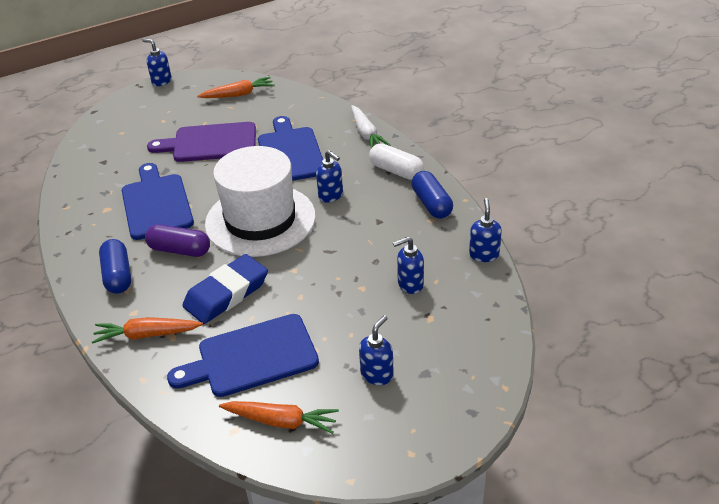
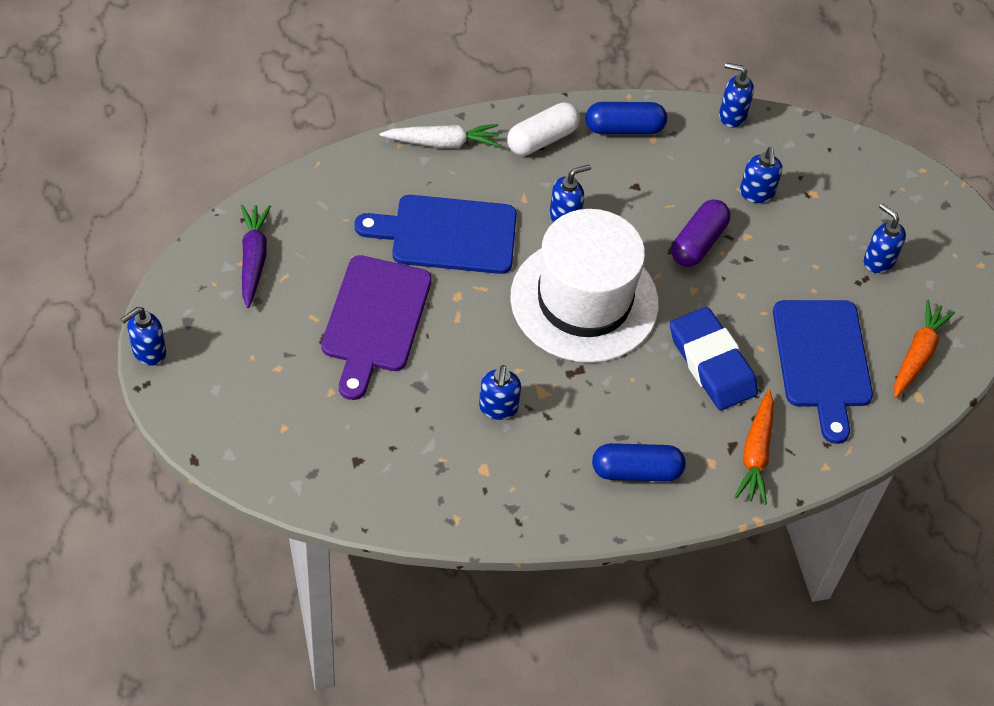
camera: 80 degrees left, 15 degrees up
(156, 204) = (498, 408): blue cutting board -> blue soap dispenser
(180, 250) = (611, 397): purple capsule -> purple capsule (698, 242)
(238, 94) = (253, 259): orange carrot -> purple carrot

